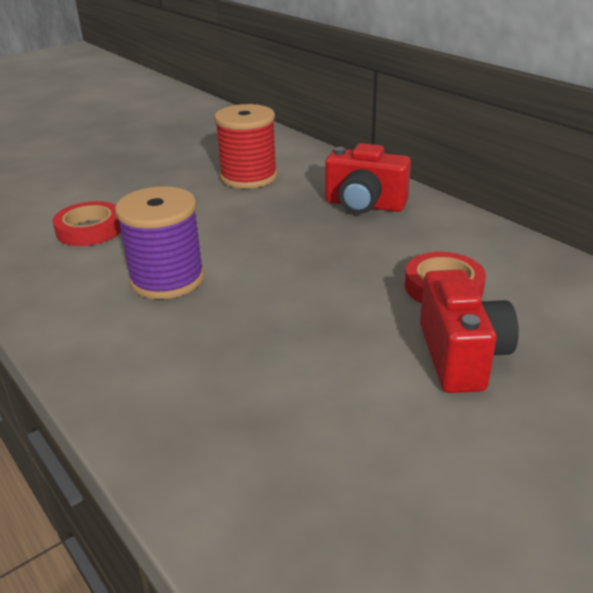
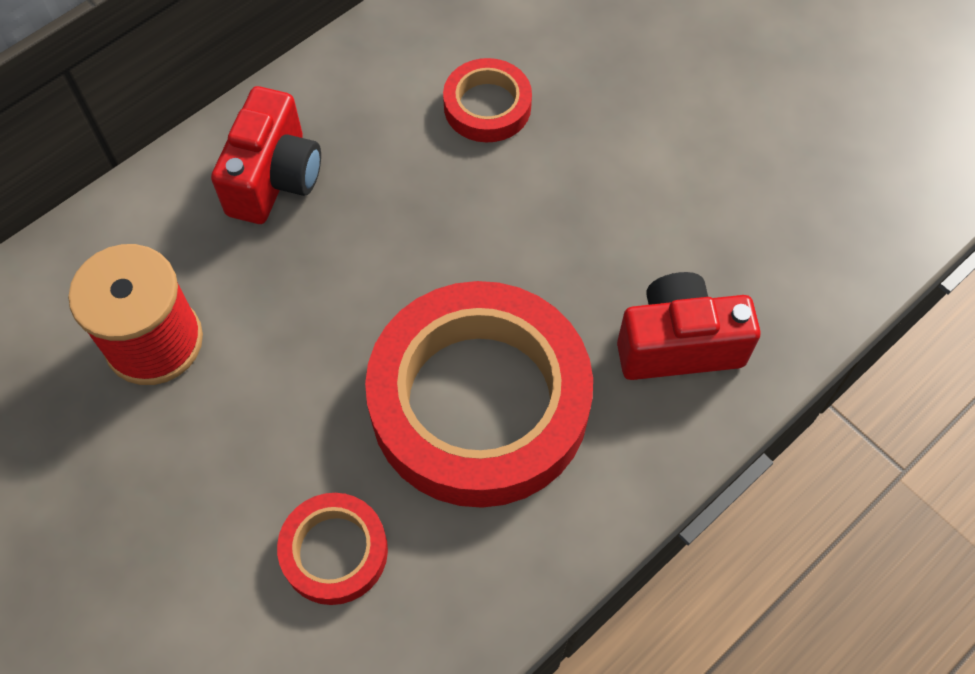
camera: 95 degrees left, 30 degrees up
(167, 279) = (479, 402): purple spool -> red tape
(461, 356) = (611, 103): red camera -> red camera (678, 344)

